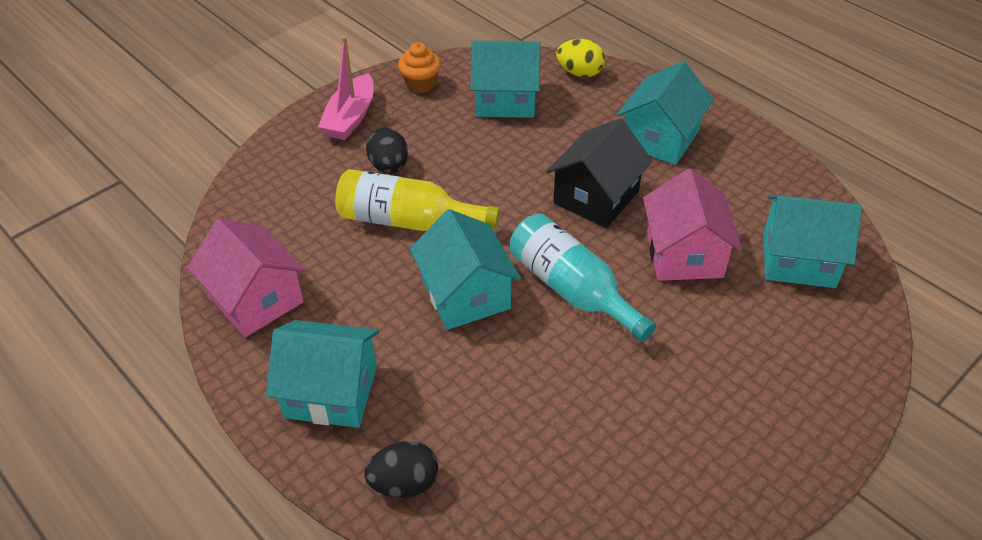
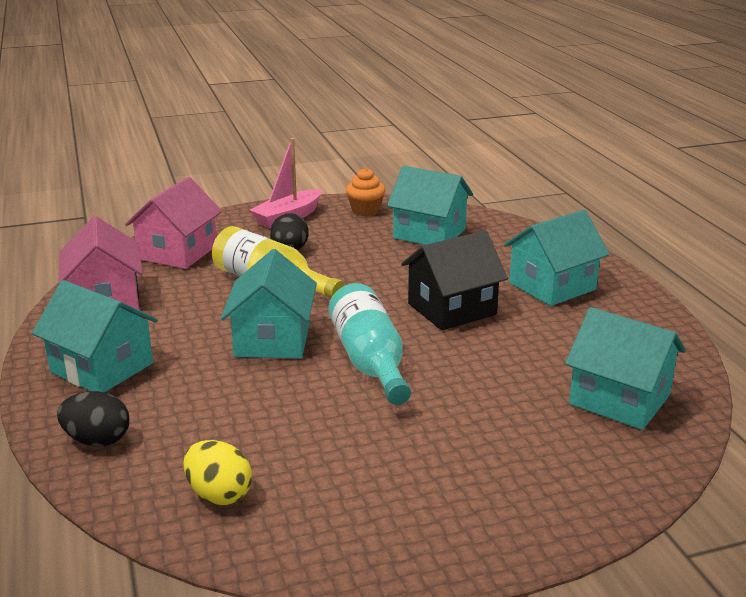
camera: 25 degrees right, 20 degrees down
(579, 73) = (514, 231): yellow egg -> yellow egg (219, 494)
(684, 254) = (501, 365): pink house -> pink house (178, 252)

